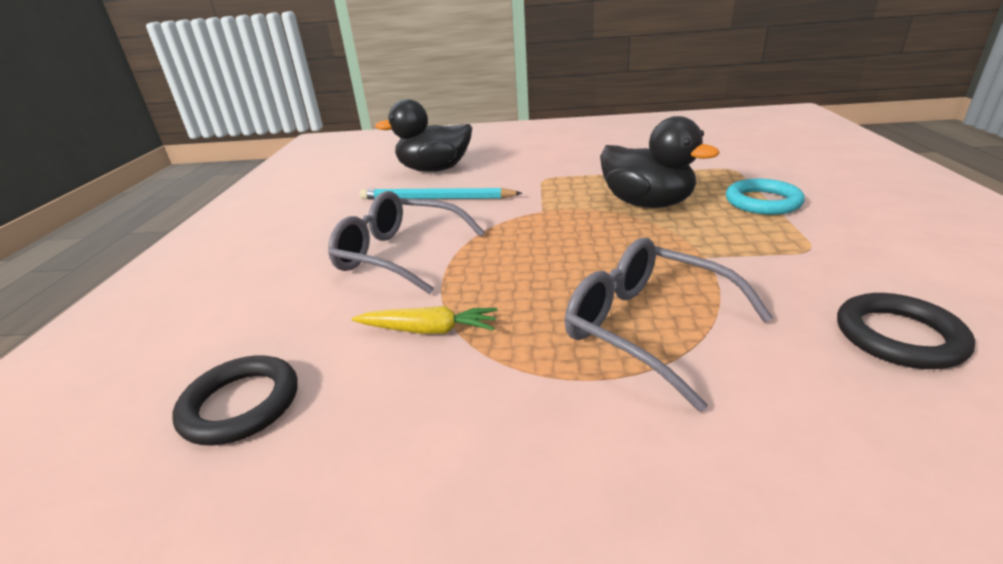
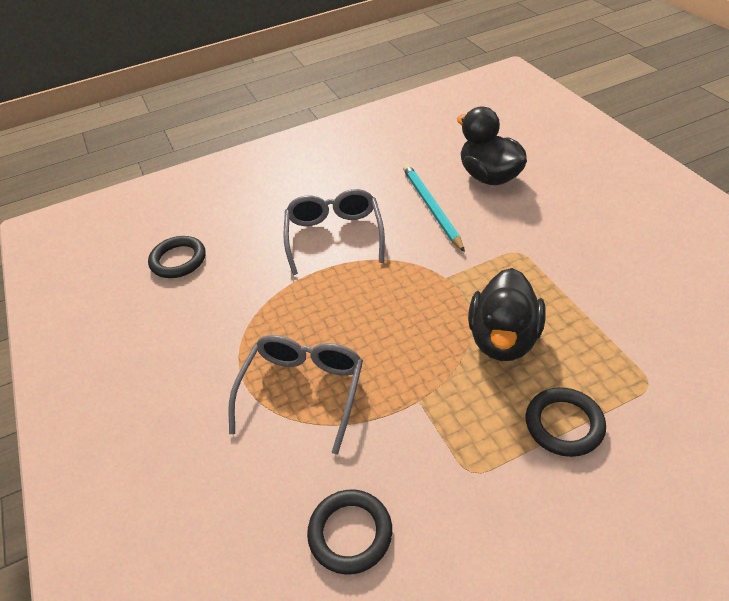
camera: 65 degrees right, 15 degrees up
(428, 330) = (258, 293): yellow carrot -> none
(762, 202) = (564, 424): turquoise ring -> black ring

